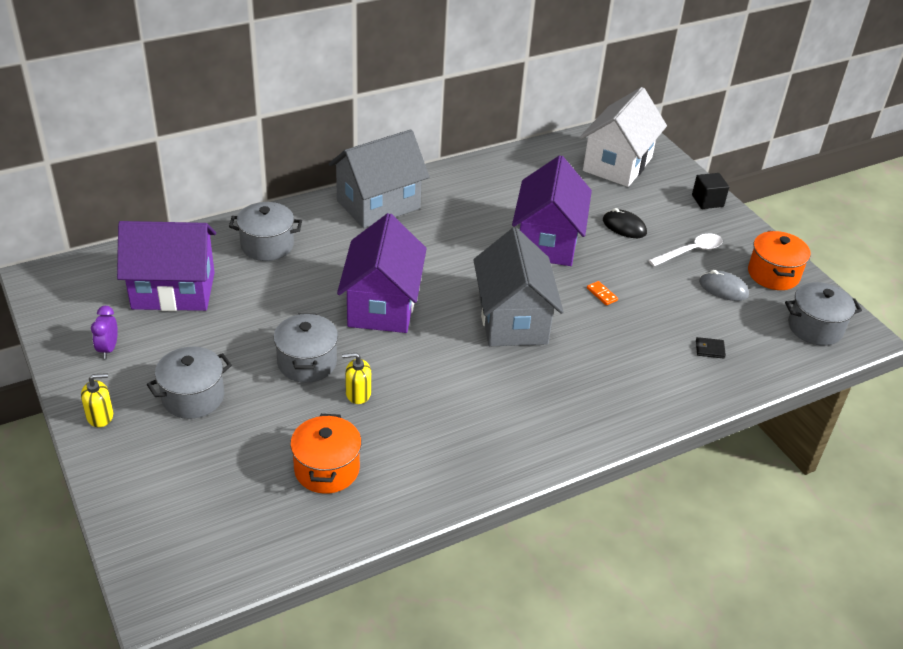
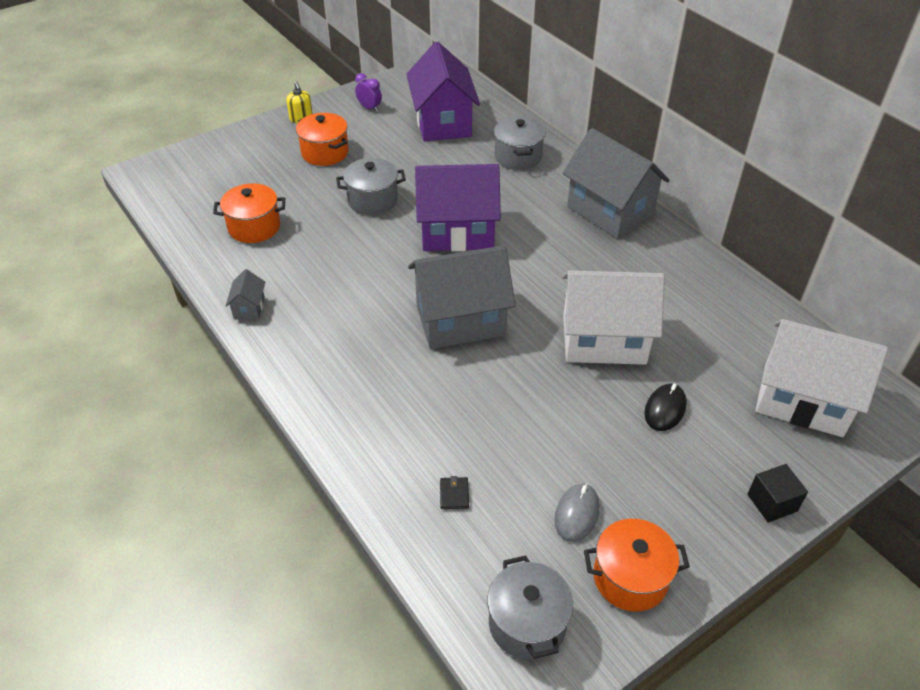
camera: 85 degrees right, 5 degrees up
(108, 349) = (369, 108): purple clock -> purple clock turned 45 degrees clockwise
(193, 397) = (325, 153): grey pot -> orange pot
(358, 393) = (340, 232): yellow soap dispenser -> none
(470, 475) = (249, 308): none -> grey house
(547, 241) = (604, 340): purple house -> white house
(602, 294) = (525, 390): orange domino -> none
(690, 251) = (642, 479): white spoon -> none

